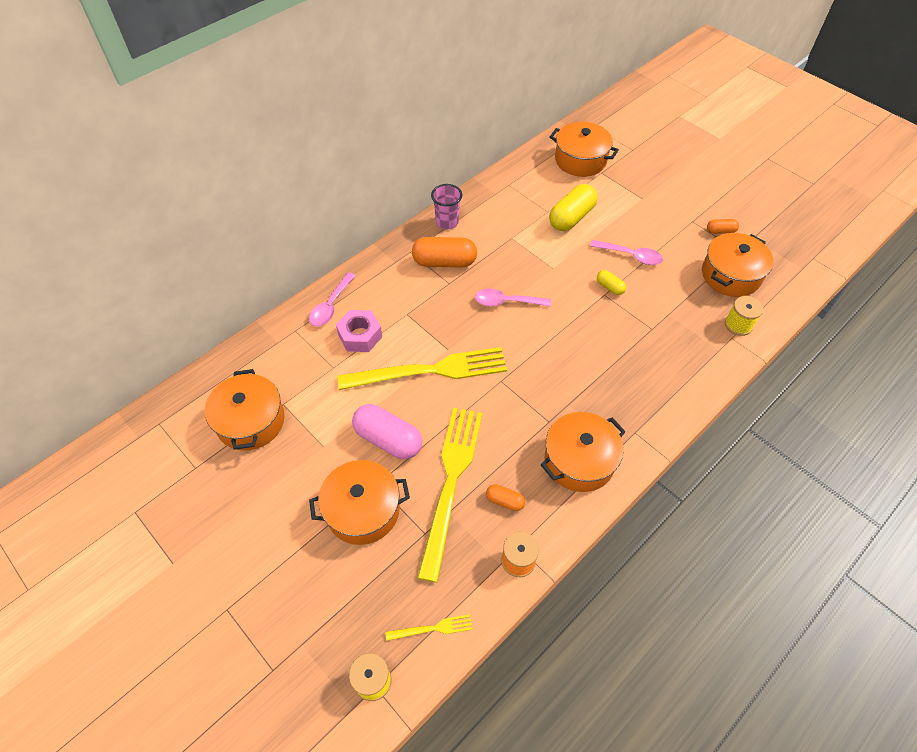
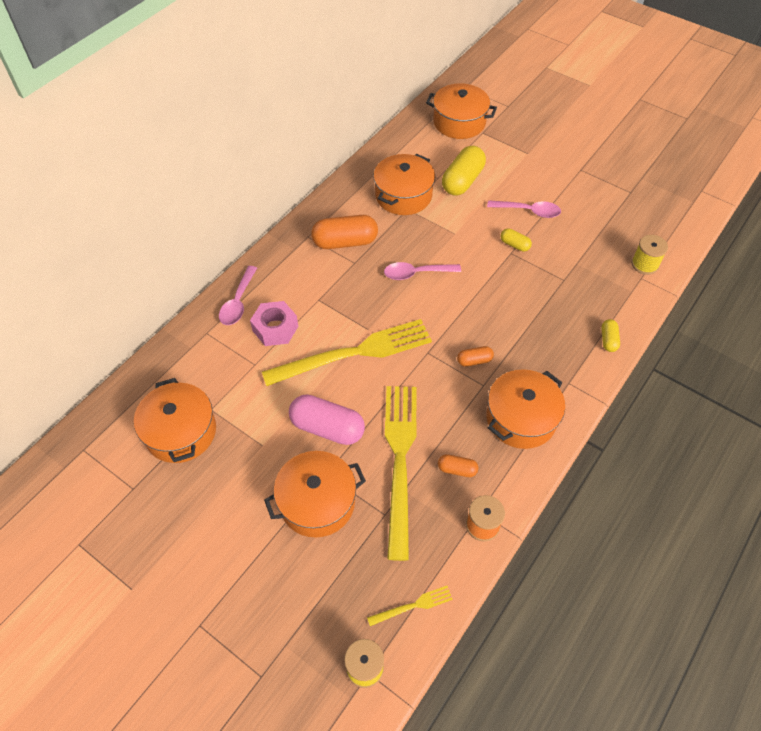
camera: 10 degrees left, 0 degrees up
(447, 222) = (339, 201): pink cup -> none
(684, 395) = (608, 340): none -> yellow capsule
(720, 231) = (609, 176): orange capsule -> orange capsule (474, 361)
(730, 275) = (628, 217): orange pot -> orange pot (403, 195)

